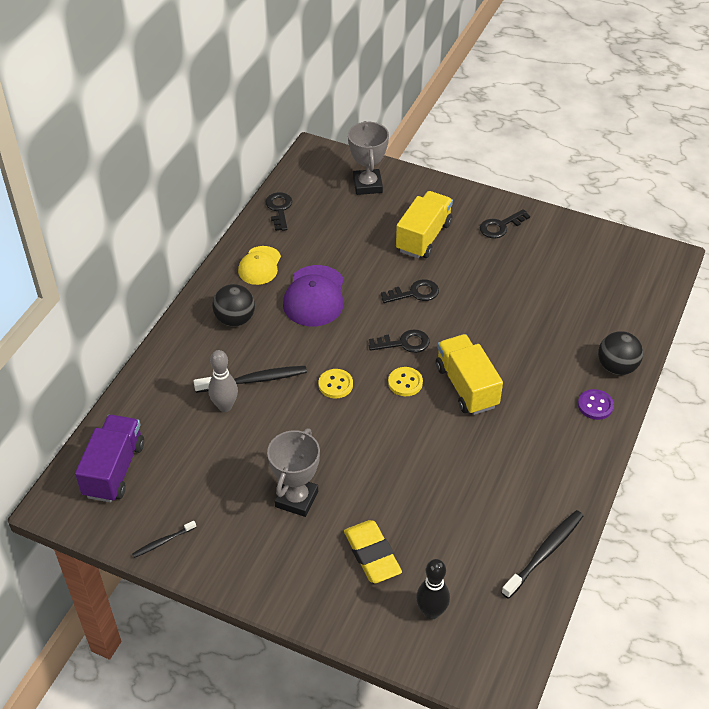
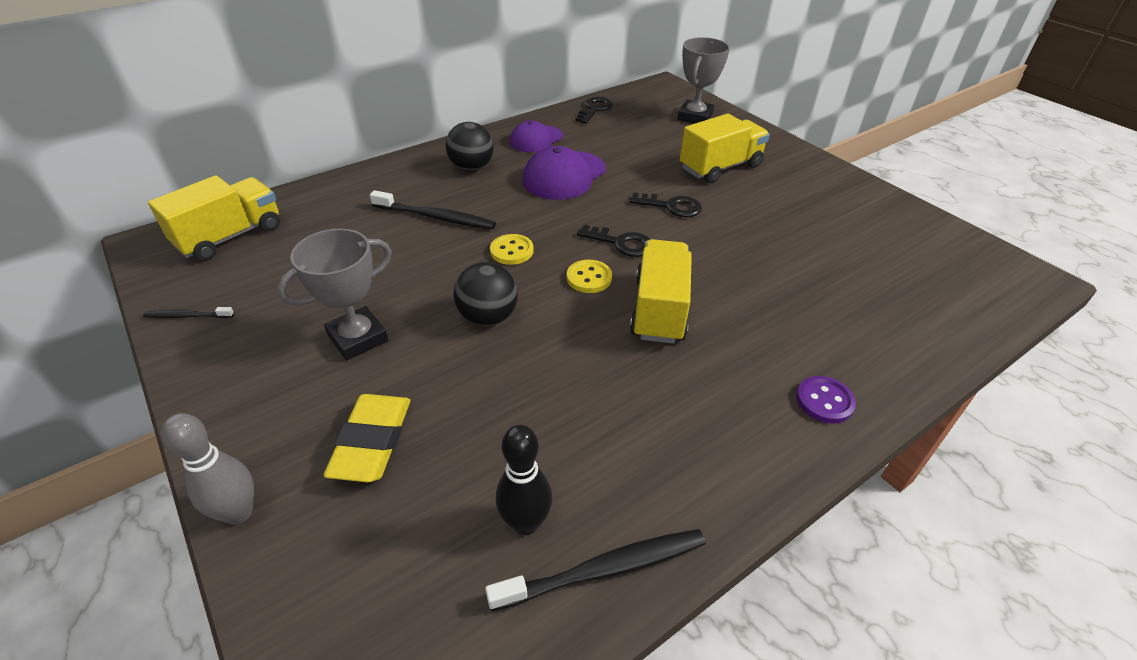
camera: 30 degrees right, 5 degrees down
(114, 470) = (230, 236): purple truck -> yellow truck
(225, 406) = (386, 227): grey bowling pin -> grey bowling pin (239, 512)
(259, 266) = (536, 139): yellow cap -> purple cap
(431, 612) = (368, 564): black bowling pin -> black bowling pin (525, 523)
(500, 226) = (816, 184): black key -> none
(616, 367) = (886, 368): black ball -> black ball (488, 317)

